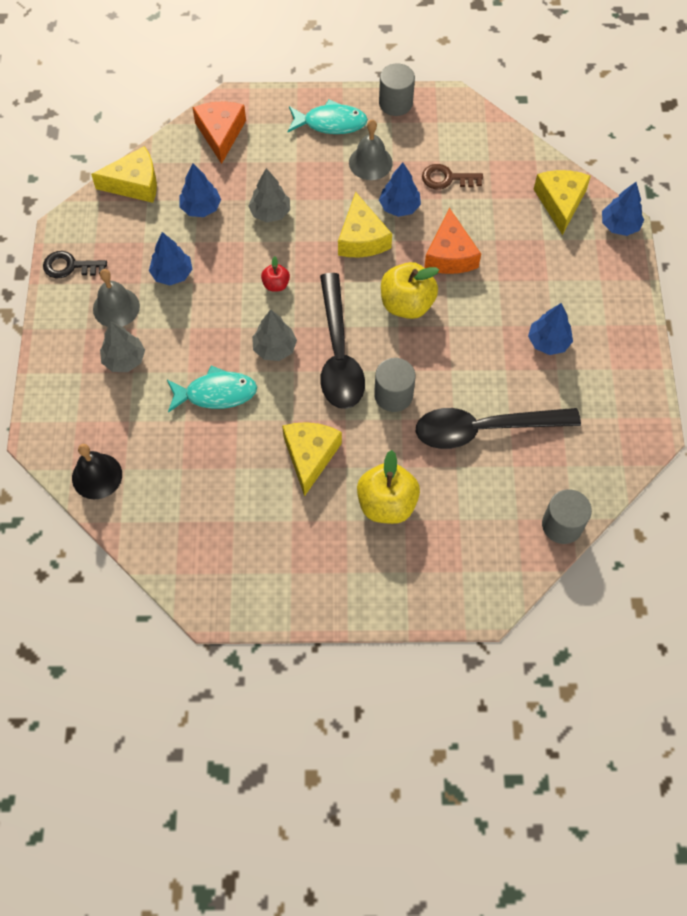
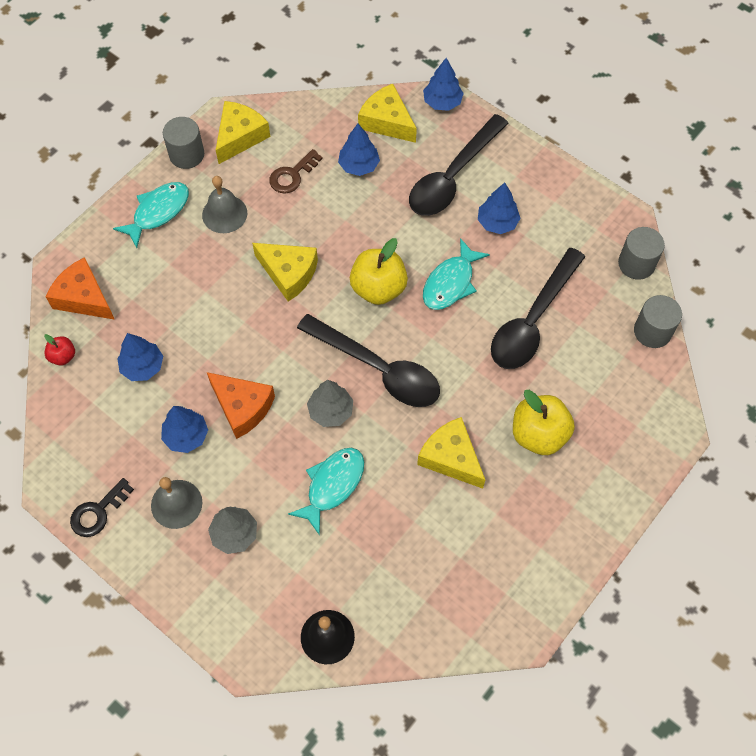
camera: 50 degrees left, 0 degrees up
(135, 184) = (65, 399): yellow cheese -> yellow cheese (240, 137)
(270, 212) = (199, 319): grey tree -> none
(276, 284) = (272, 366): red apple -> red apple (63, 356)
(393, 395) = (449, 358): grey cylinder -> grey cylinder (636, 264)
(399, 207) = (286, 226): blue tree -> blue tree (359, 165)
(450, 255) = (362, 226): orange cheese -> orange cheese (242, 407)
(460, 348) = (450, 283): none -> turquoise fish
(557, 281) = (452, 177): none -> black spoon

